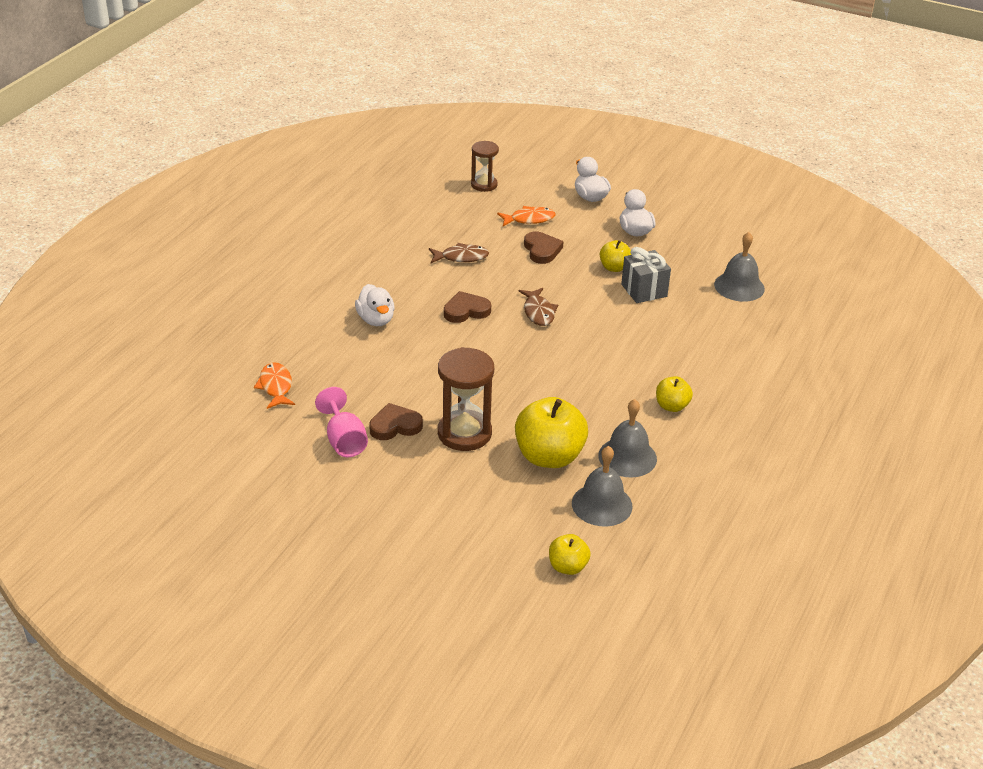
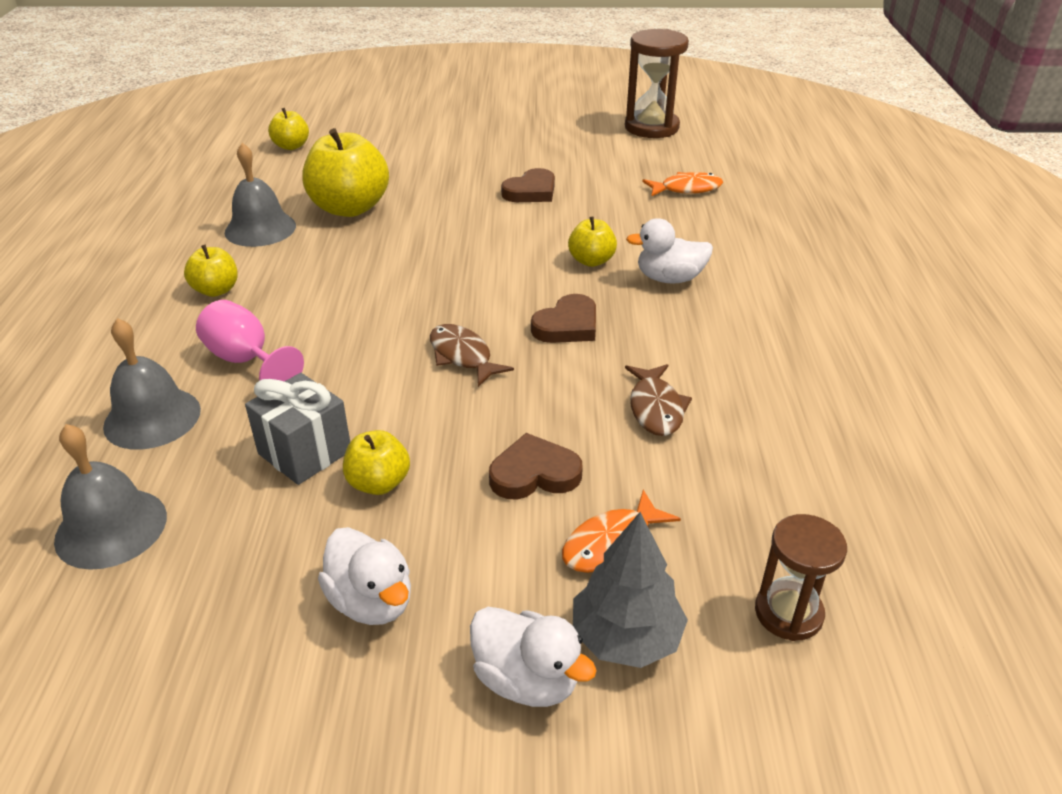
camera: 155 degrees right, 0 degrees up
(276, 387) = (686, 189): orange fish -> orange fish turned 60 degrees counterclockwise
(344, 440) = (567, 170): pink goblet -> pink goblet (246, 361)
(376, 320) = (669, 278): white duck -> white duck turned 45 degrees counterclockwise
(411, 348) = (591, 261): none -> yellow apple
(461, 257) = (655, 408): brown fish -> brown fish turned 60 degrees counterclockwise
(464, 433) = (454, 203): brown hourglass -> brown hourglass (651, 127)
(542, 250) = (534, 473): brown heart -> brown heart turned 120 degrees clockwise
(547, 196) = (626, 637): none -> grey tree
(602, 504) = (275, 188): grey bell -> grey bell (152, 418)

